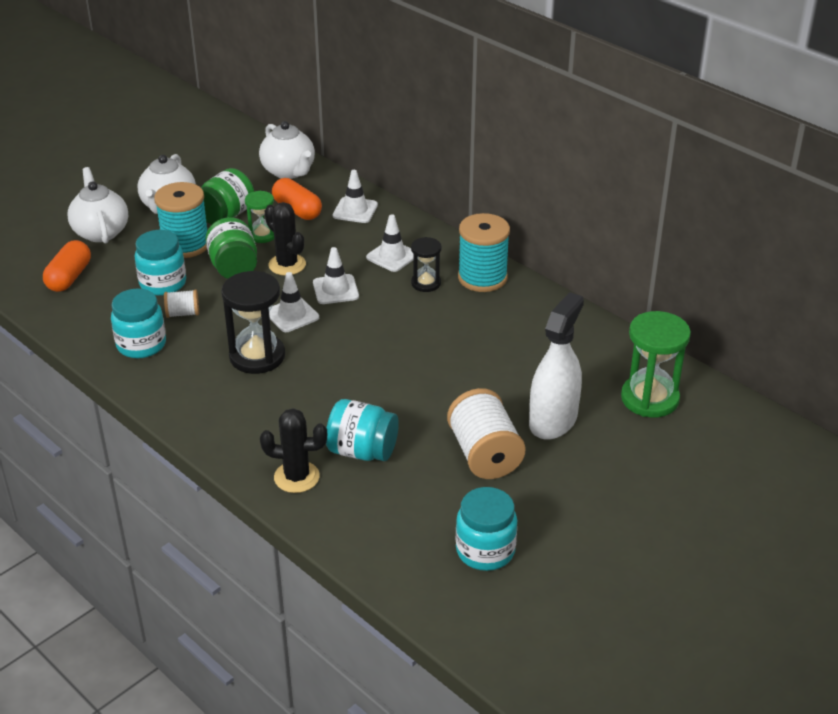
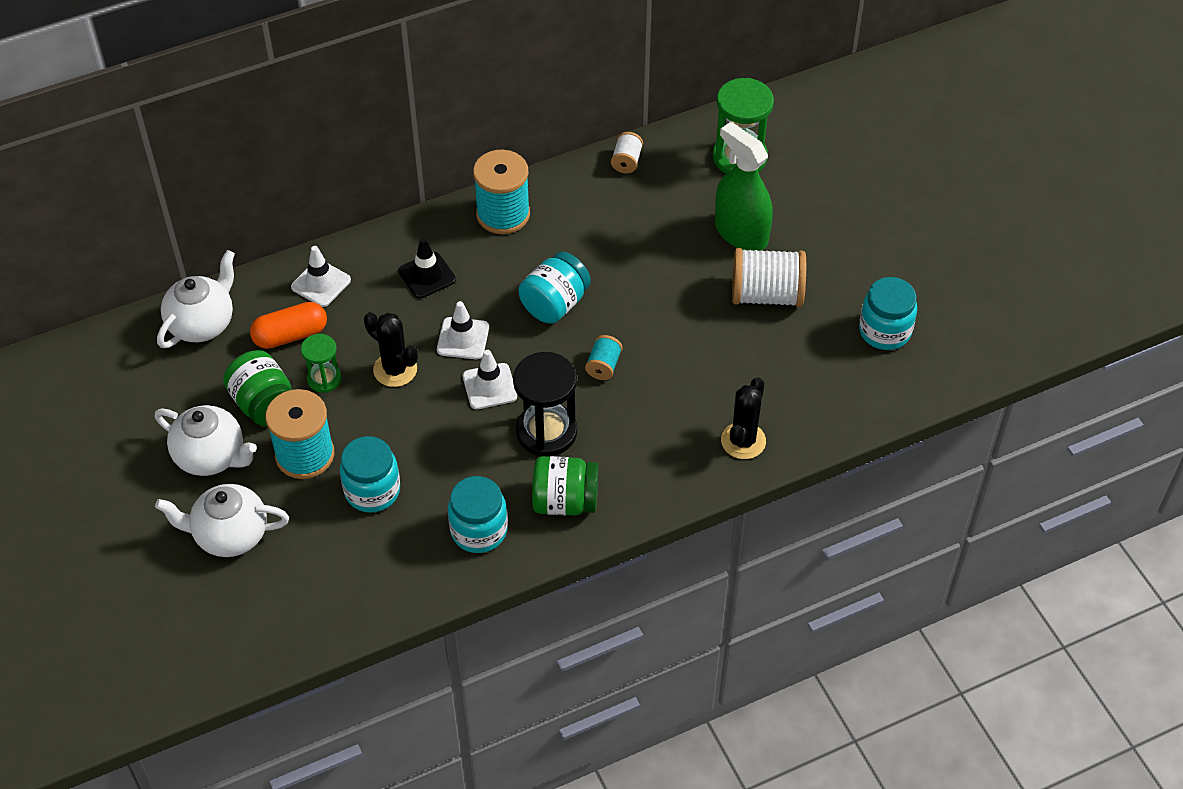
camera: 70 degrees left, 15 degrees up
(69, 277) = (312, 581): orange capsule -> none
(183, 313) = (439, 482): white spool -> white spool (626, 161)
(234, 267) = (375, 418): green jar -> green jar (565, 501)
(287, 265) = (395, 369): black cactus -> black cactus turned 60 degrees clockwise
(289, 172) = (202, 323): white teapot -> white teapot turned 45 degrees counterclockwise
(344, 371) = (603, 366): none -> turquoise spool
(362, 451) = (726, 382): turquoise jar -> turquoise jar (554, 304)
(392, 256) = (427, 275): white traffic cone -> black traffic cone
(426, 283) = (489, 261): black hourglass -> none
(553, 420) = (741, 233): white spray bottle -> green spray bottle

